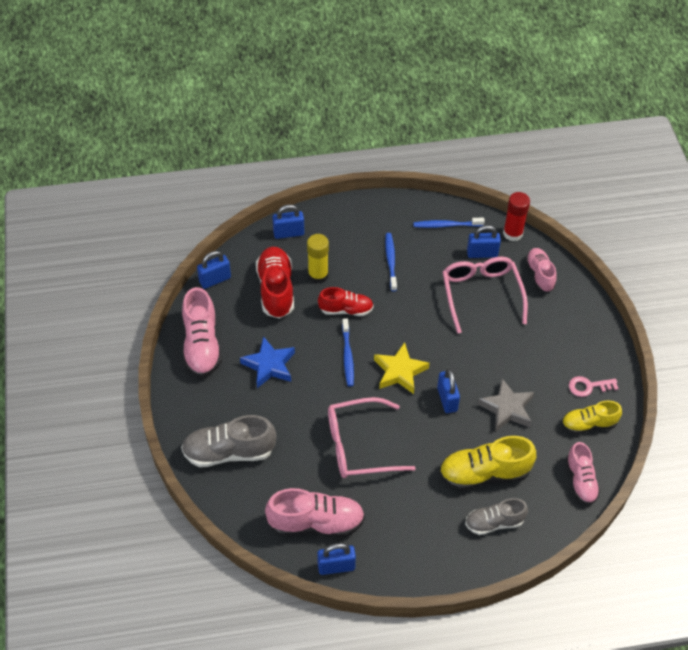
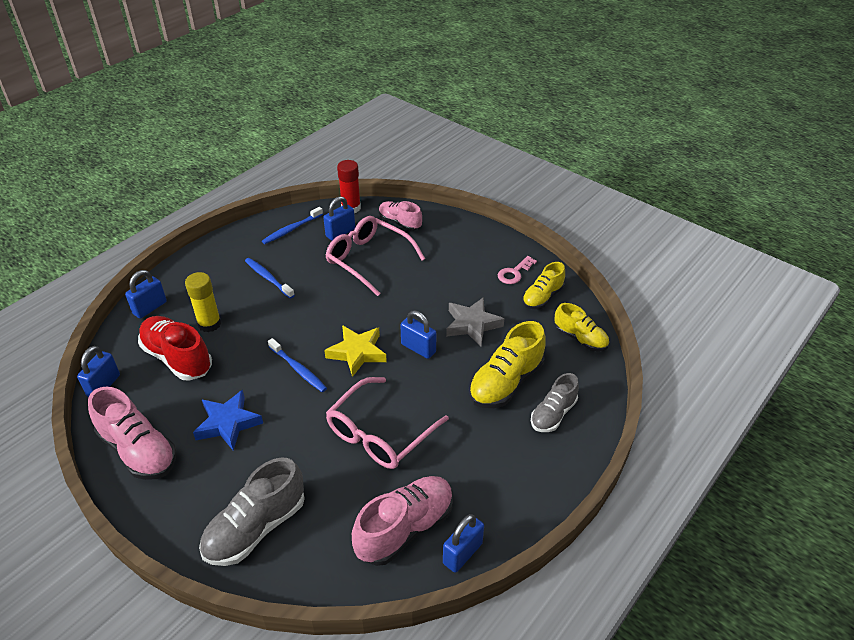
camera: 40 degrees left, 10 degrees down
(346, 310) = (262, 335): red shoe -> none
(580, 481) = (580, 338): pink shoe -> yellow shoe

